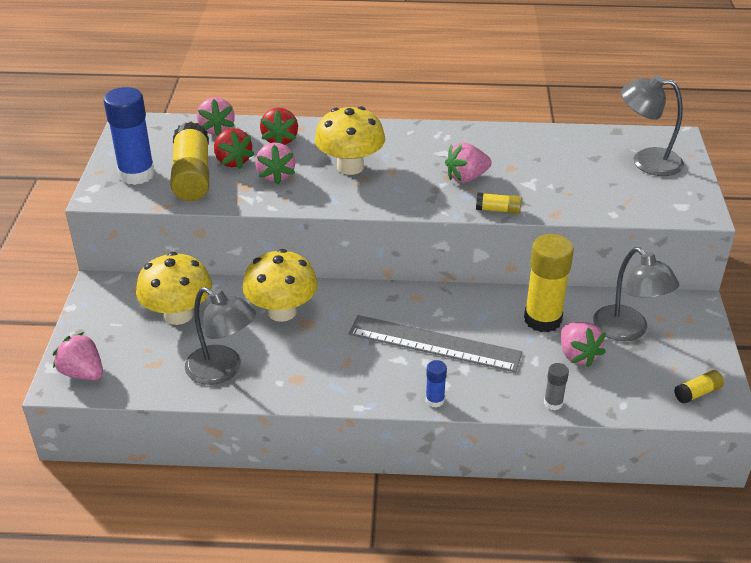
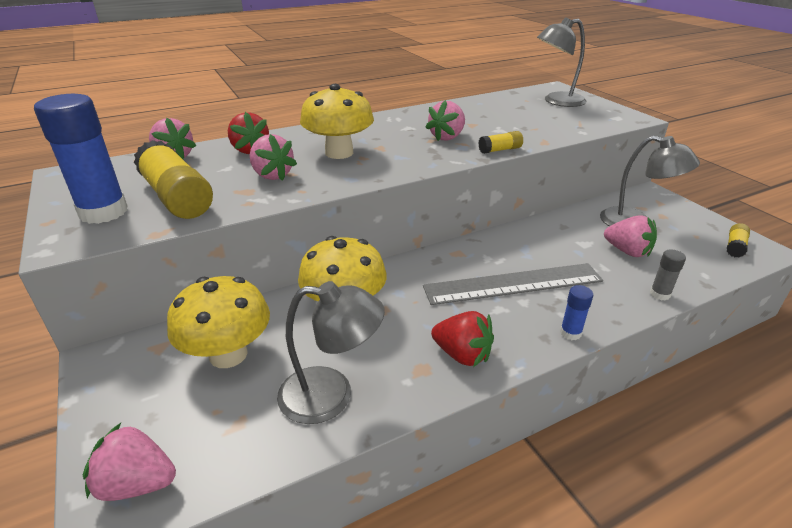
camera: 30 degrees left, 5 degrees down
(233, 161) = (214, 175): red strawberry -> red strawberry (462, 355)
(542, 319) = (571, 235): yellow glue stick -> none

